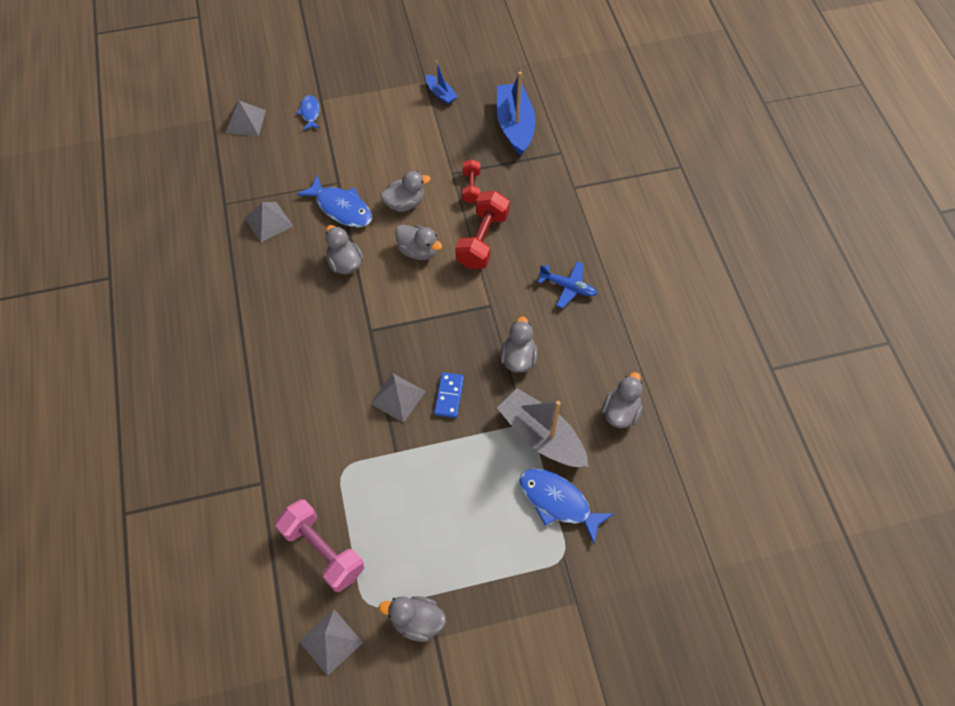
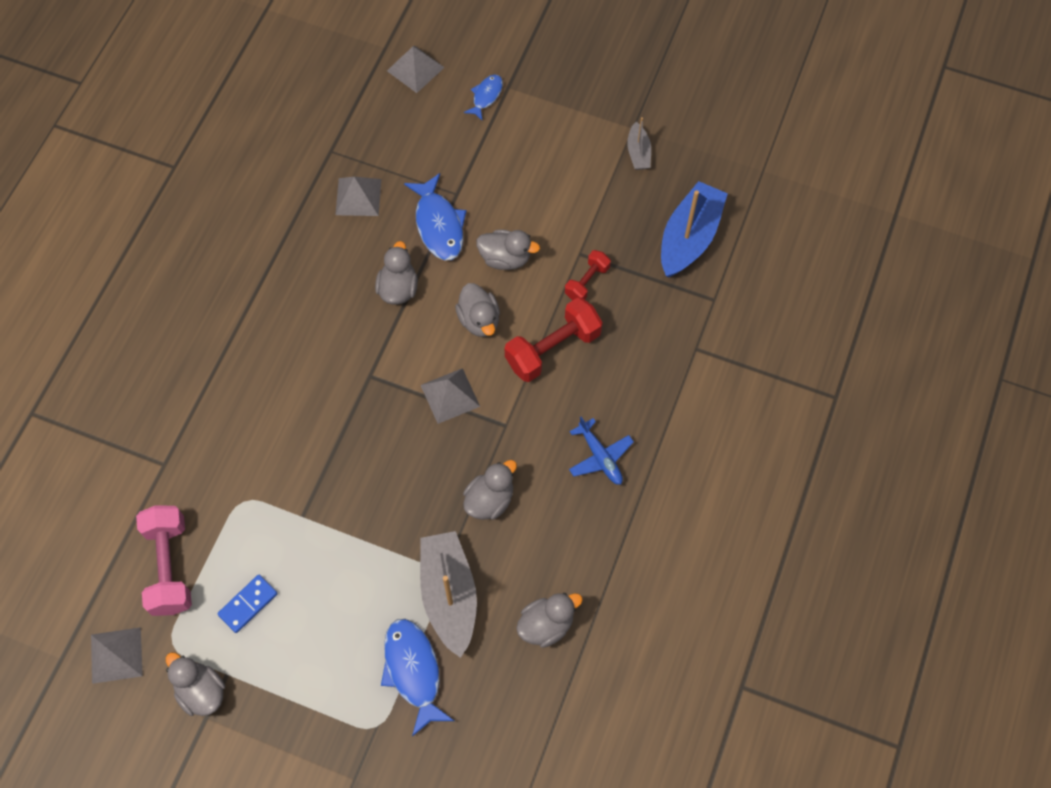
camera: 35 degrees right, 5 degrees up
(398, 397) = (345, 462): grey pyramid -> grey pyramid (450, 395)
(441, 94) = (638, 152): blue boat -> grey boat
(449, 396) = (393, 494): blue domino -> blue domino (248, 604)

